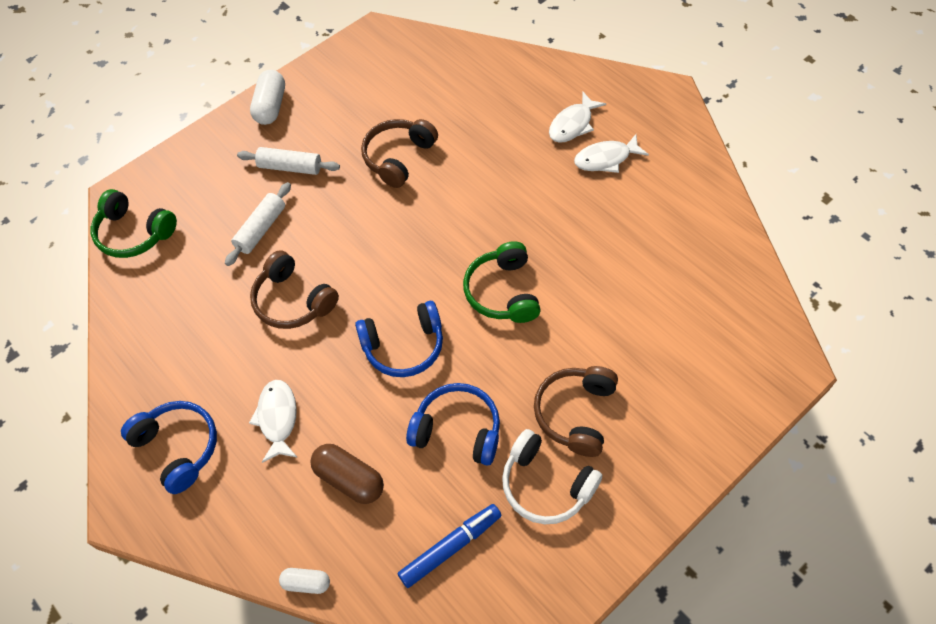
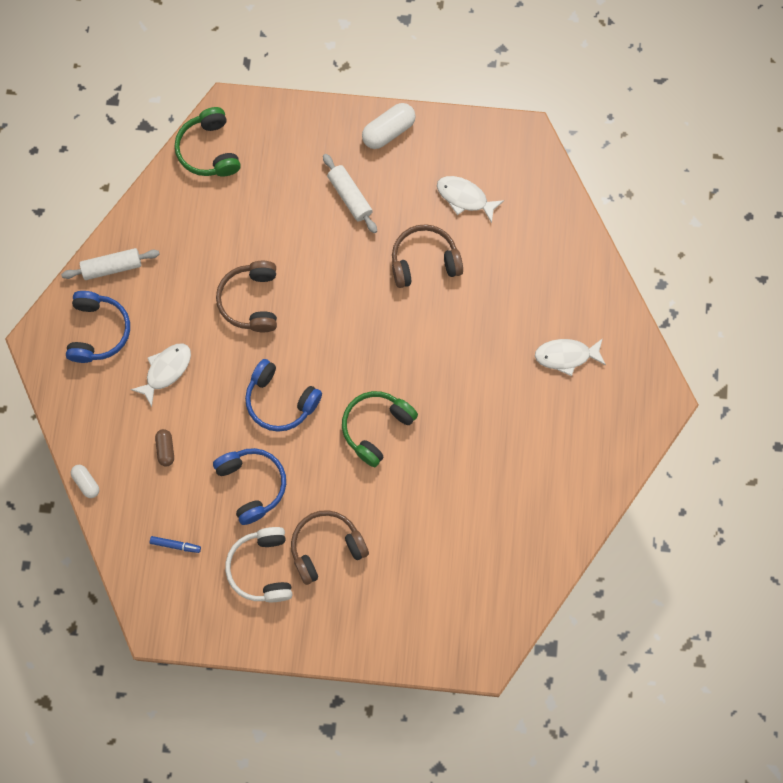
camera: 45 degrees right, 15 degrees up
(261, 229) = (284, 227): white rolling pin -> white rolling pin (112, 267)
(349, 479) = (166, 449): brown capsule -> brown capsule, size x0.59
(450, 547) = (175, 545): blue marker -> blue marker, size x0.57
(606, 159) = (554, 405): white fish -> white fish (465, 198)

